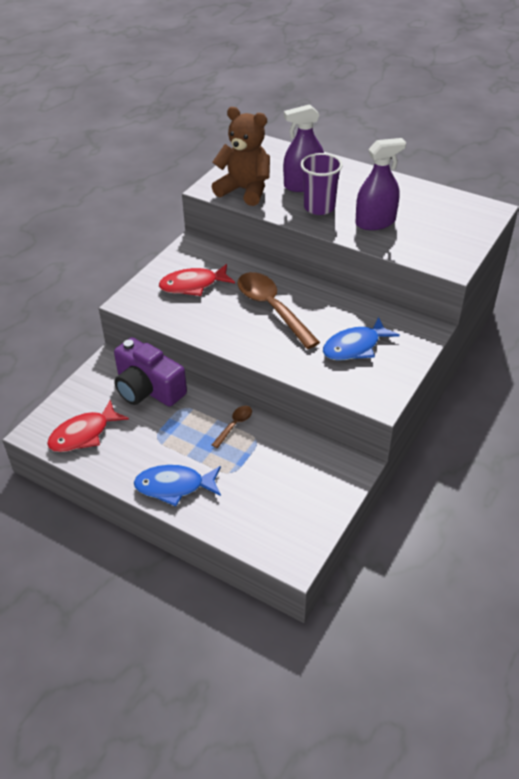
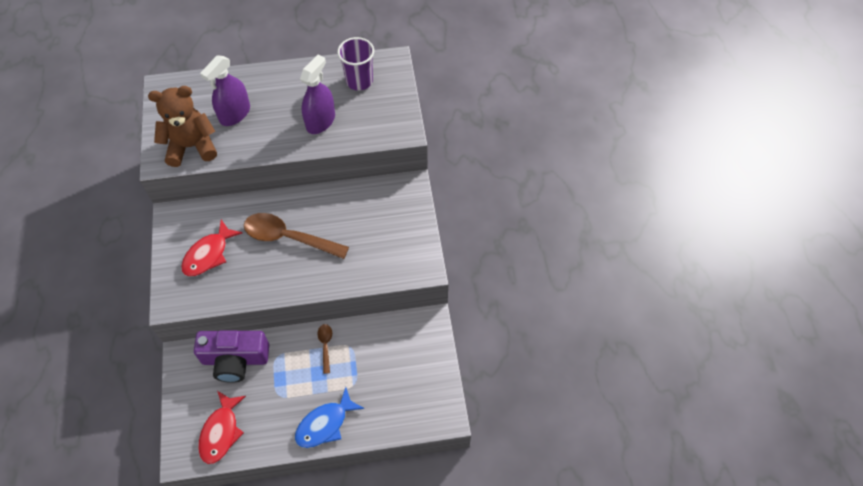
camera: 40 degrees left, 15 degrees up
(319, 207) = (266, 130): purple cup -> purple cup (359, 81)
(355, 347) = (374, 234): blue fish -> none

